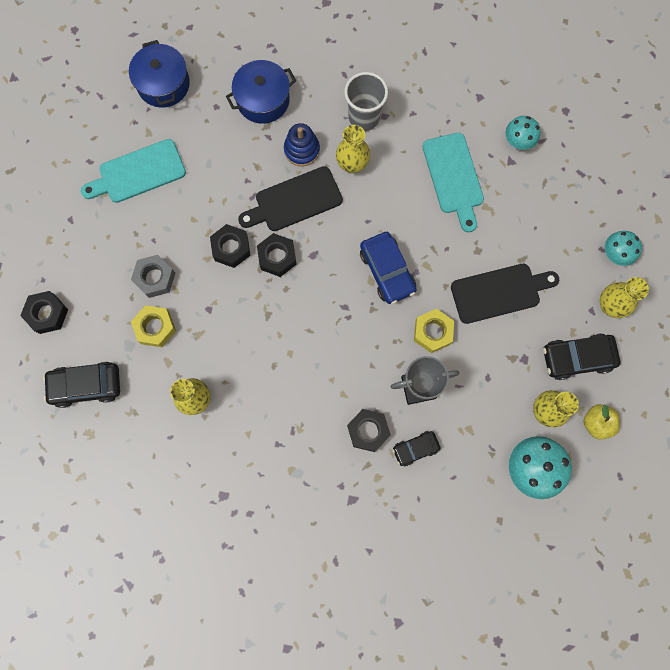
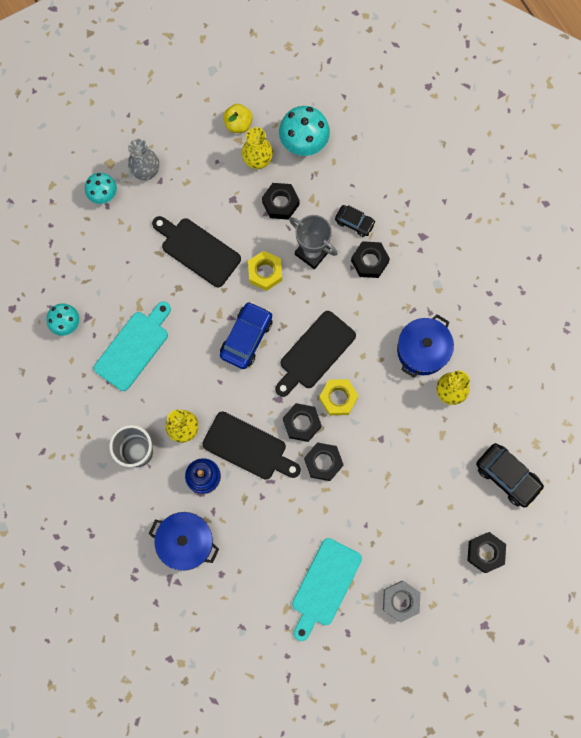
camera: 130 degrees left, 0 degrees up
(138, 173) = (324, 585): turquoise cutting board -> turquoise cutting board turned 90 degrees clockwise
(155, 278) = (392, 498): grey nut -> grey nut (400, 601)
(155, 328) = (426, 465): yellow nut -> yellow nut (338, 398)
(163, 84) = (236, 634): blue pot -> blue pot (422, 350)
(326, 316) = (315, 353): none -> black cutting board
(487, 398) = (280, 203): none -> black nut
(577, 358) = (203, 167): black car -> none
(610, 306) = (146, 172): yellow vase -> grey vase

